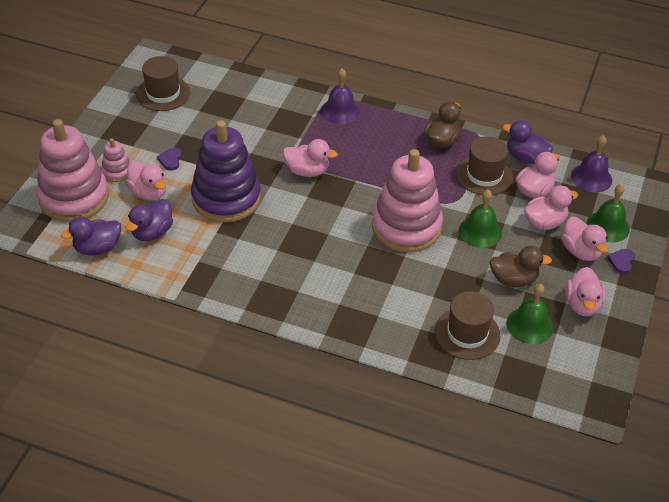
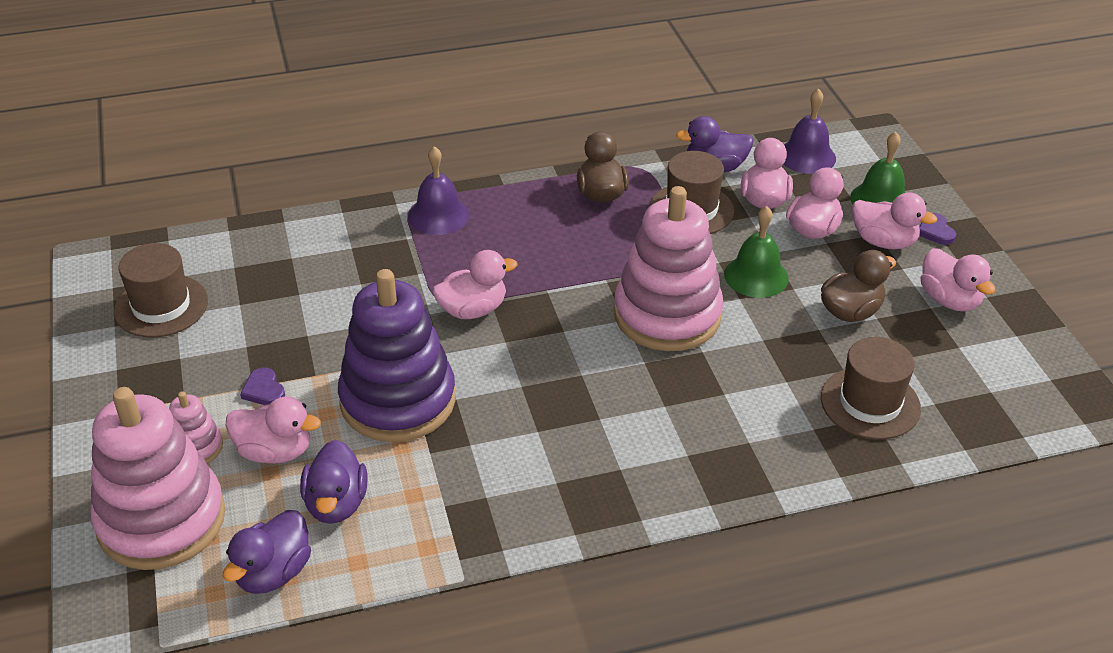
camera: 35 degrees left, 5 degrees down
(529, 325) = (923, 354): green bell -> none

